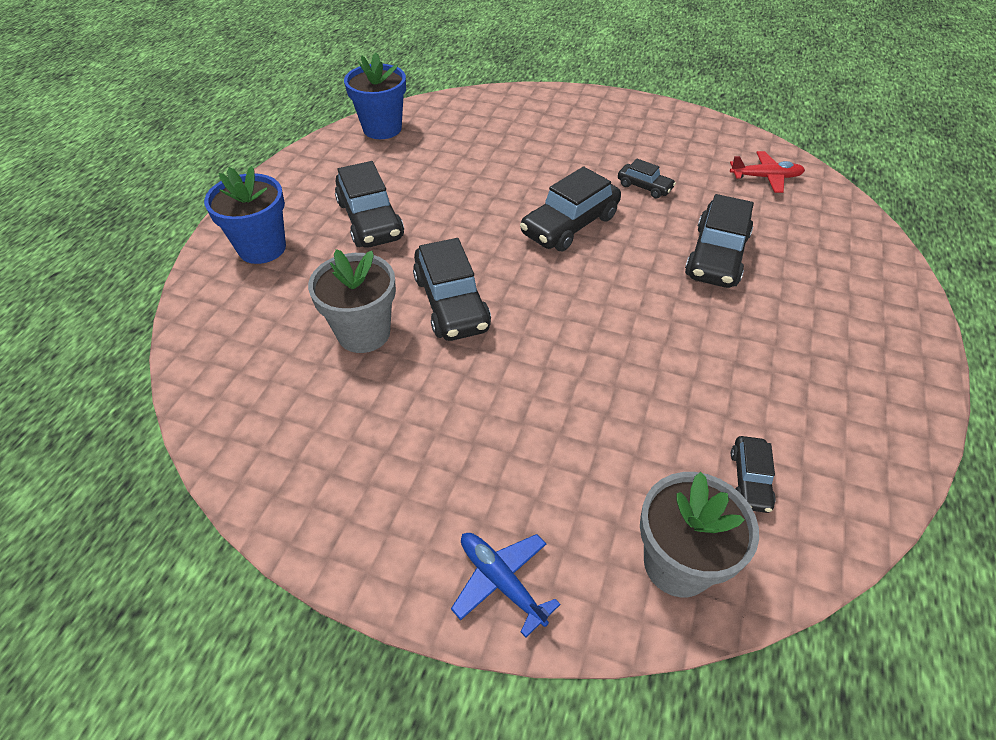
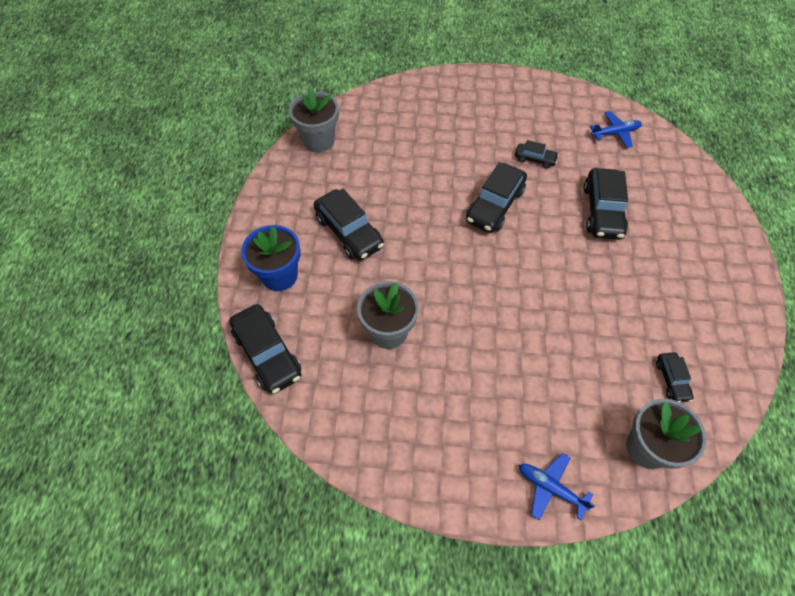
camera: 15 degrees left, 10 degrees up
(382, 128) = (318, 141): blue flower pot -> grey flower pot
(451, 303) = (438, 292): black car -> black car (267, 354)
(765, 177) = (615, 133): red plane -> blue plane

